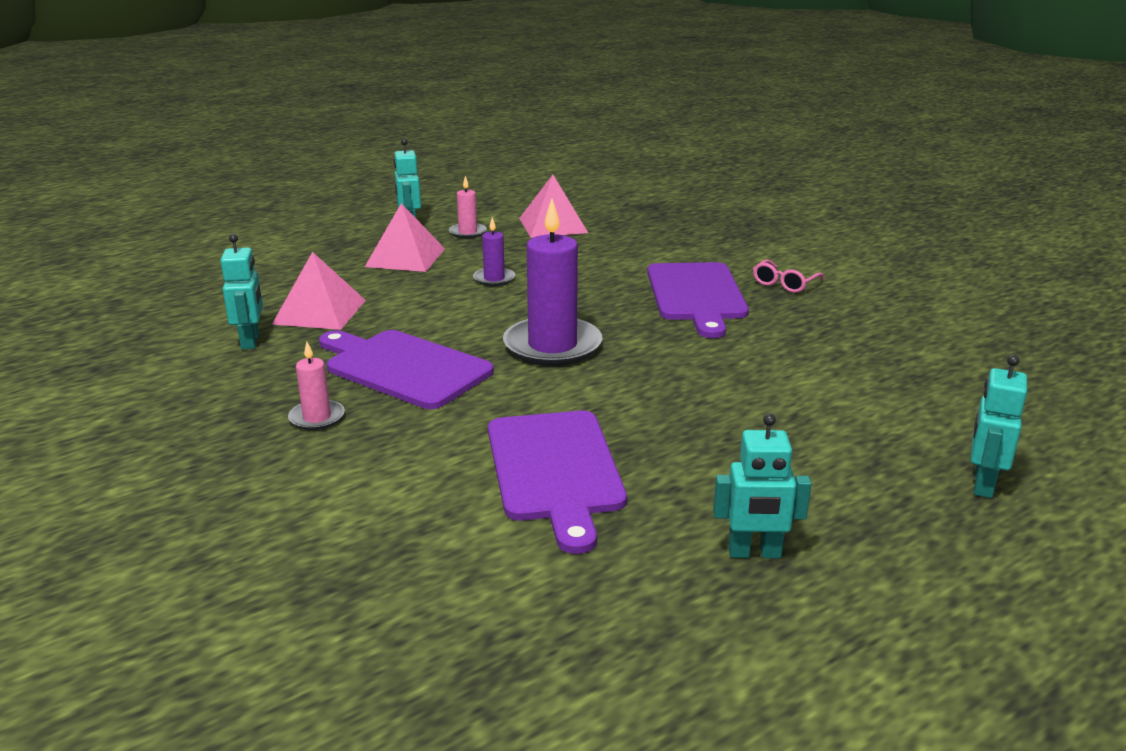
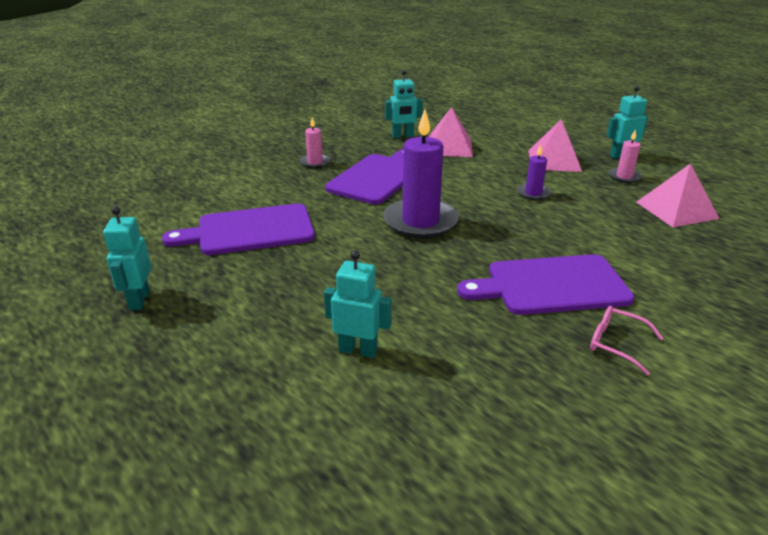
camera: 85 degrees right, 5 degrees up
(982, 484) = (188, 431): turquoise robot -> turquoise robot (358, 350)

